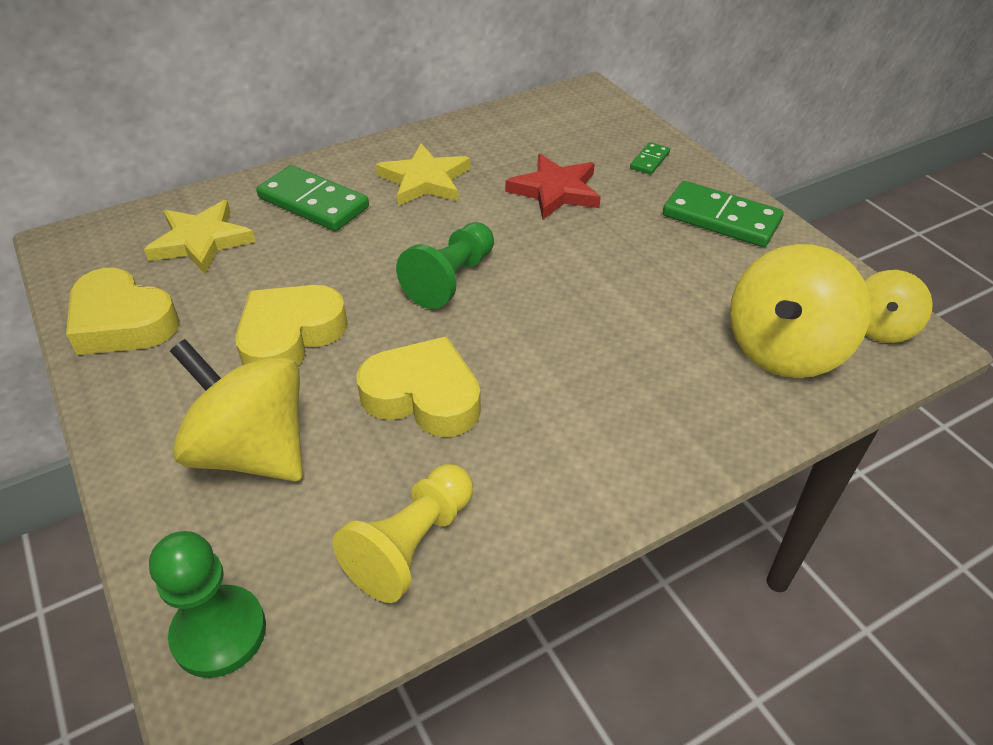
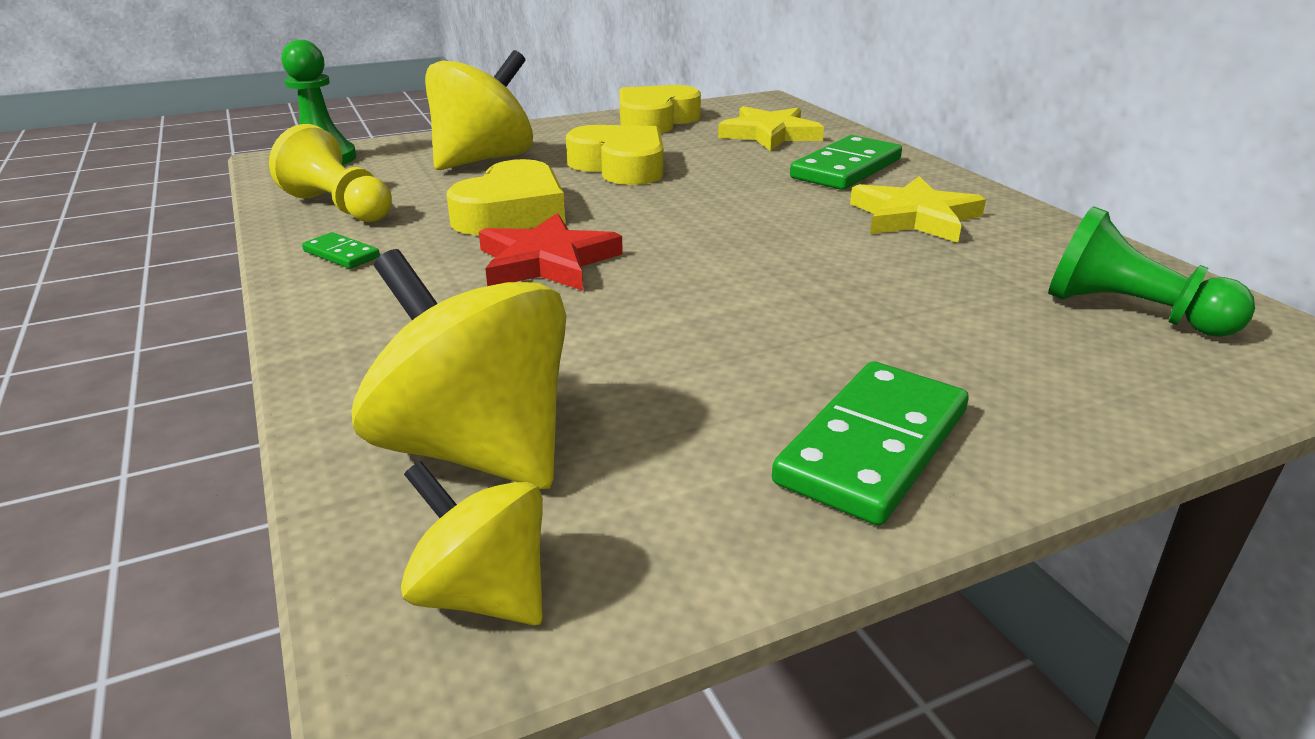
camera: 95 degrees right, 15 degrees down
(451, 279) = (699, 227): green pawn -> green pawn (1129, 312)
(555, 191) = (919, 296): red star -> red star (546, 261)
(649, 160) = (1067, 391): green domino -> green domino (341, 254)

